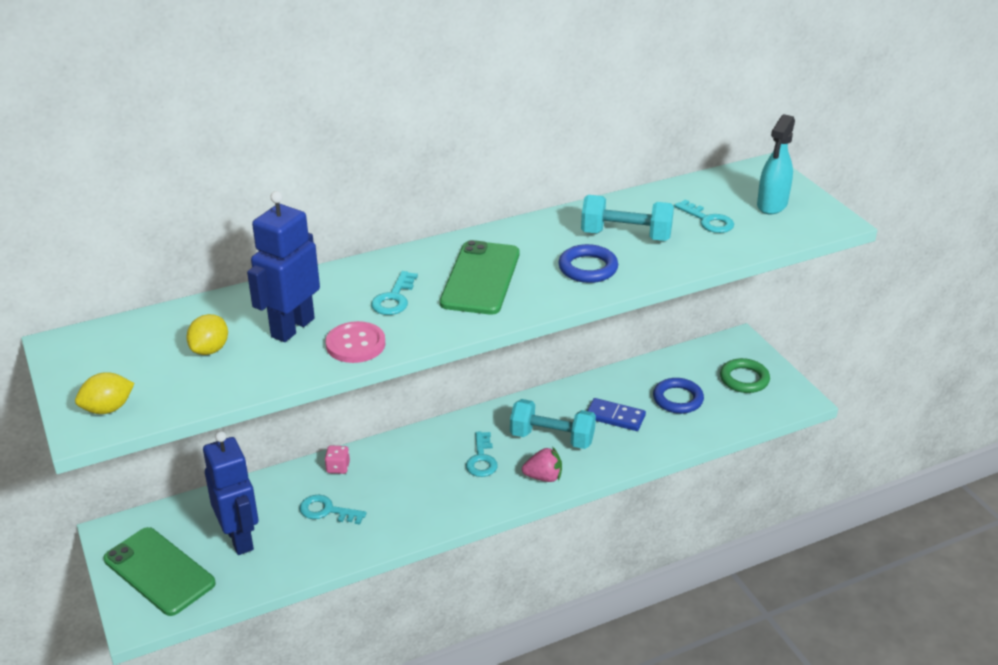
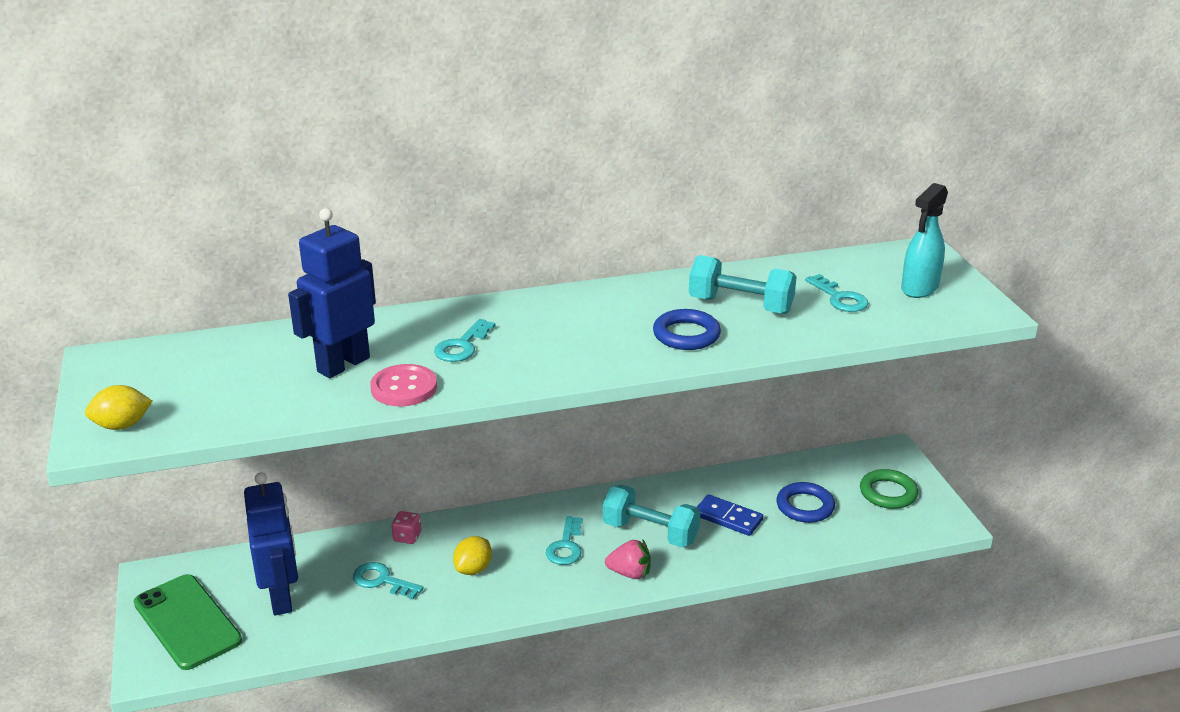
camera: 10 degrees right, 5 degrees down
(210, 349) = (249, 378): yellow lemon -> yellow lemon (473, 569)
(481, 278) = (563, 334): green phone -> none

